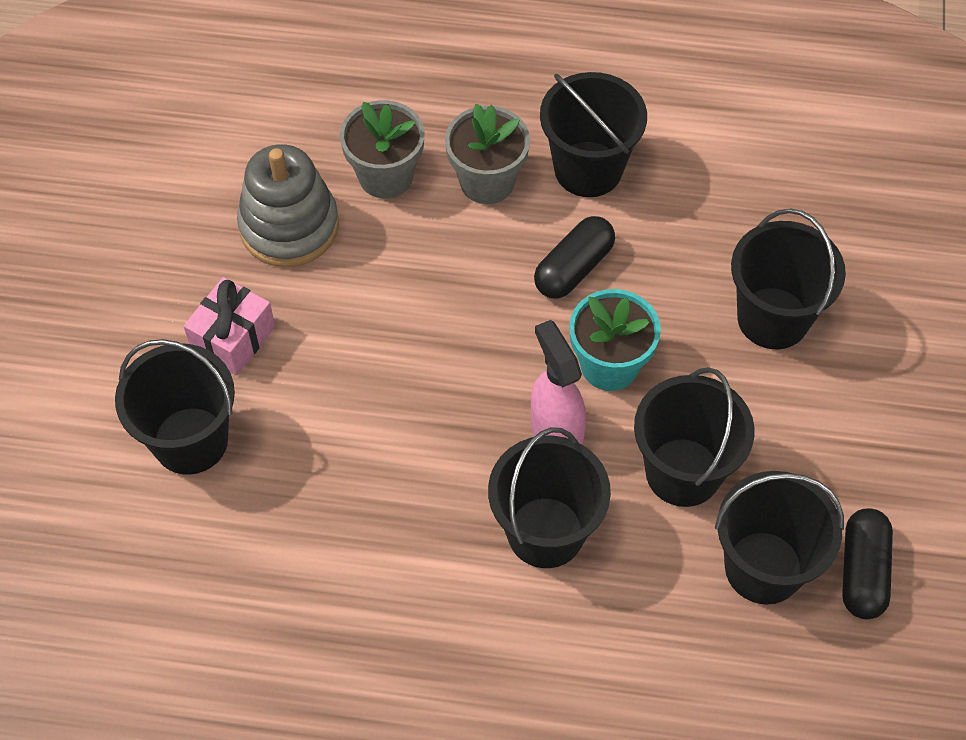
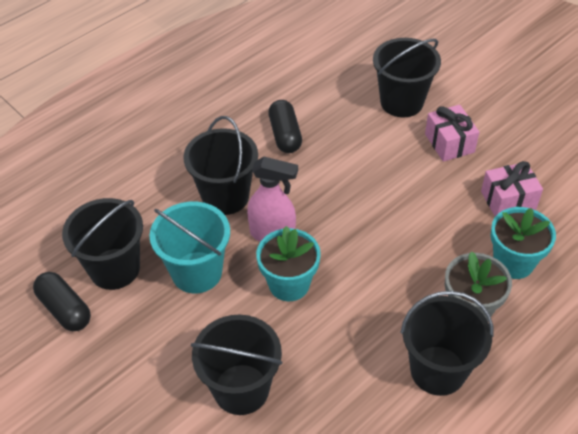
camera: 130 degrees right, 10 degrees down
(289, 226) = (508, 200): grey stacking toy -> pink gift
(385, 176) = (513, 262): grey flower pot -> turquoise flower pot
(573, 268) = (368, 311): black capsule -> black capsule (285, 135)
(683, 472) = (196, 272): black bucket -> turquoise bucket

